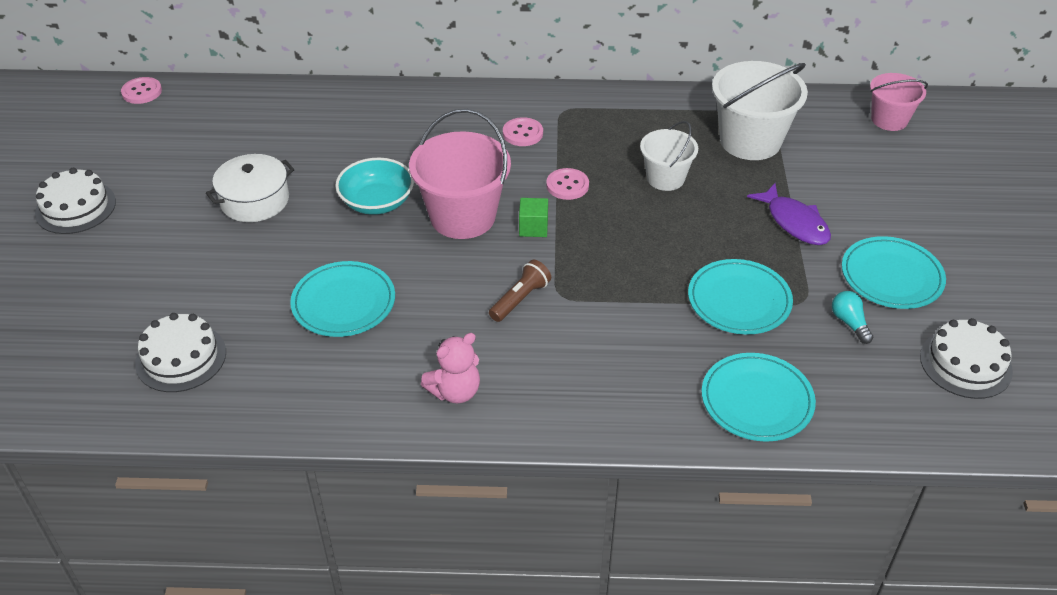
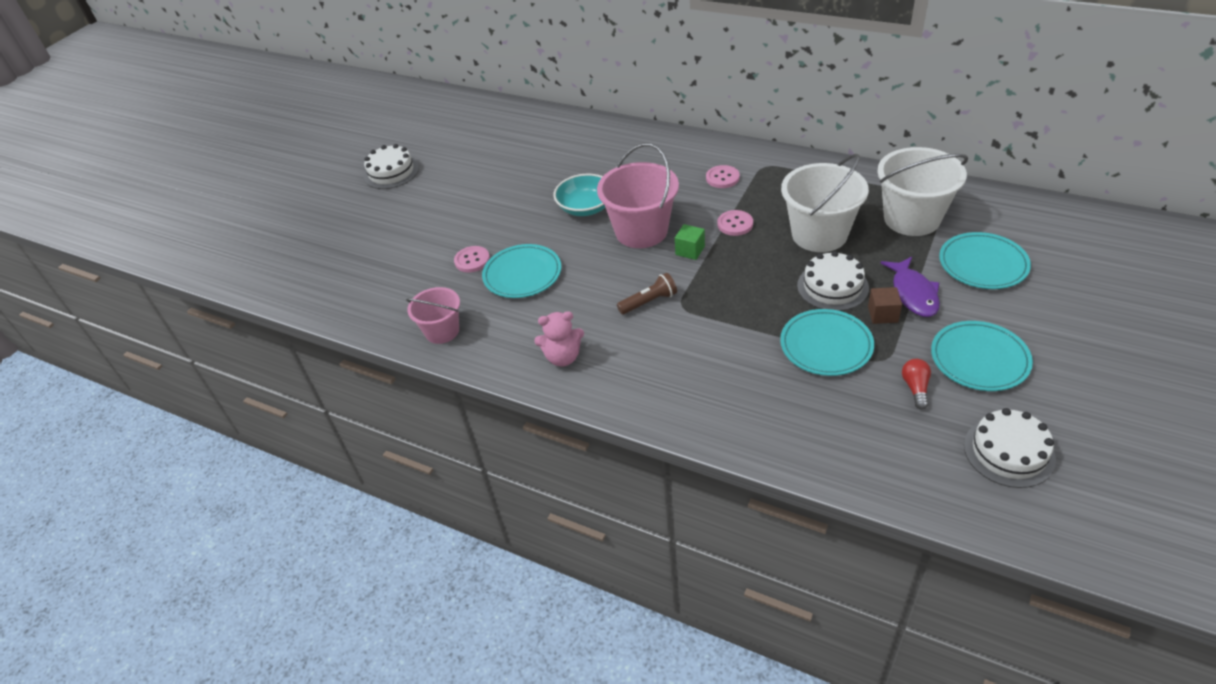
camera: 30 degrees right, 0 degrees up
(142, 92) = (473, 103): pink button -> pink button (472, 260)
(181, 358) = (398, 286): white cake -> white cake (832, 286)
(255, 200) = (504, 190): white pot -> none
(665, 178) = (819, 234): white bucket -> white bucket, size x1.67
(757, 400) = (794, 429): turquoise plate -> turquoise plate (983, 264)
(777, 252) = (882, 314): none -> brown cube
(849, 323) = (915, 388): turquoise light bulb -> red light bulb
(889, 119) = (1057, 225): pink bucket -> pink bucket (442, 331)

